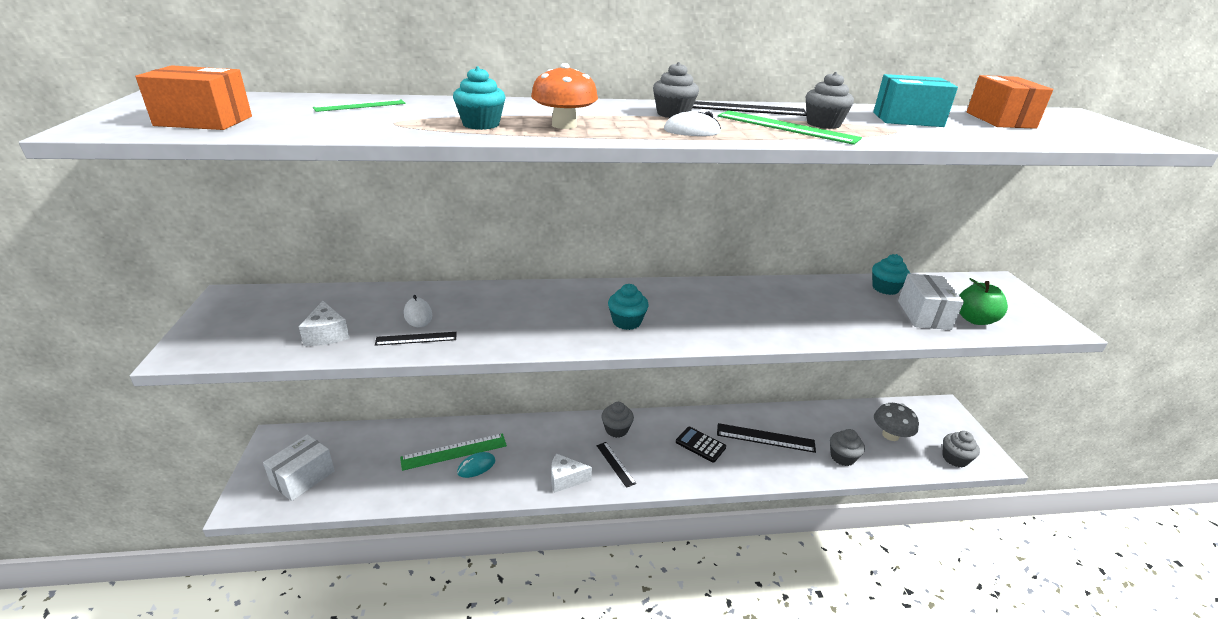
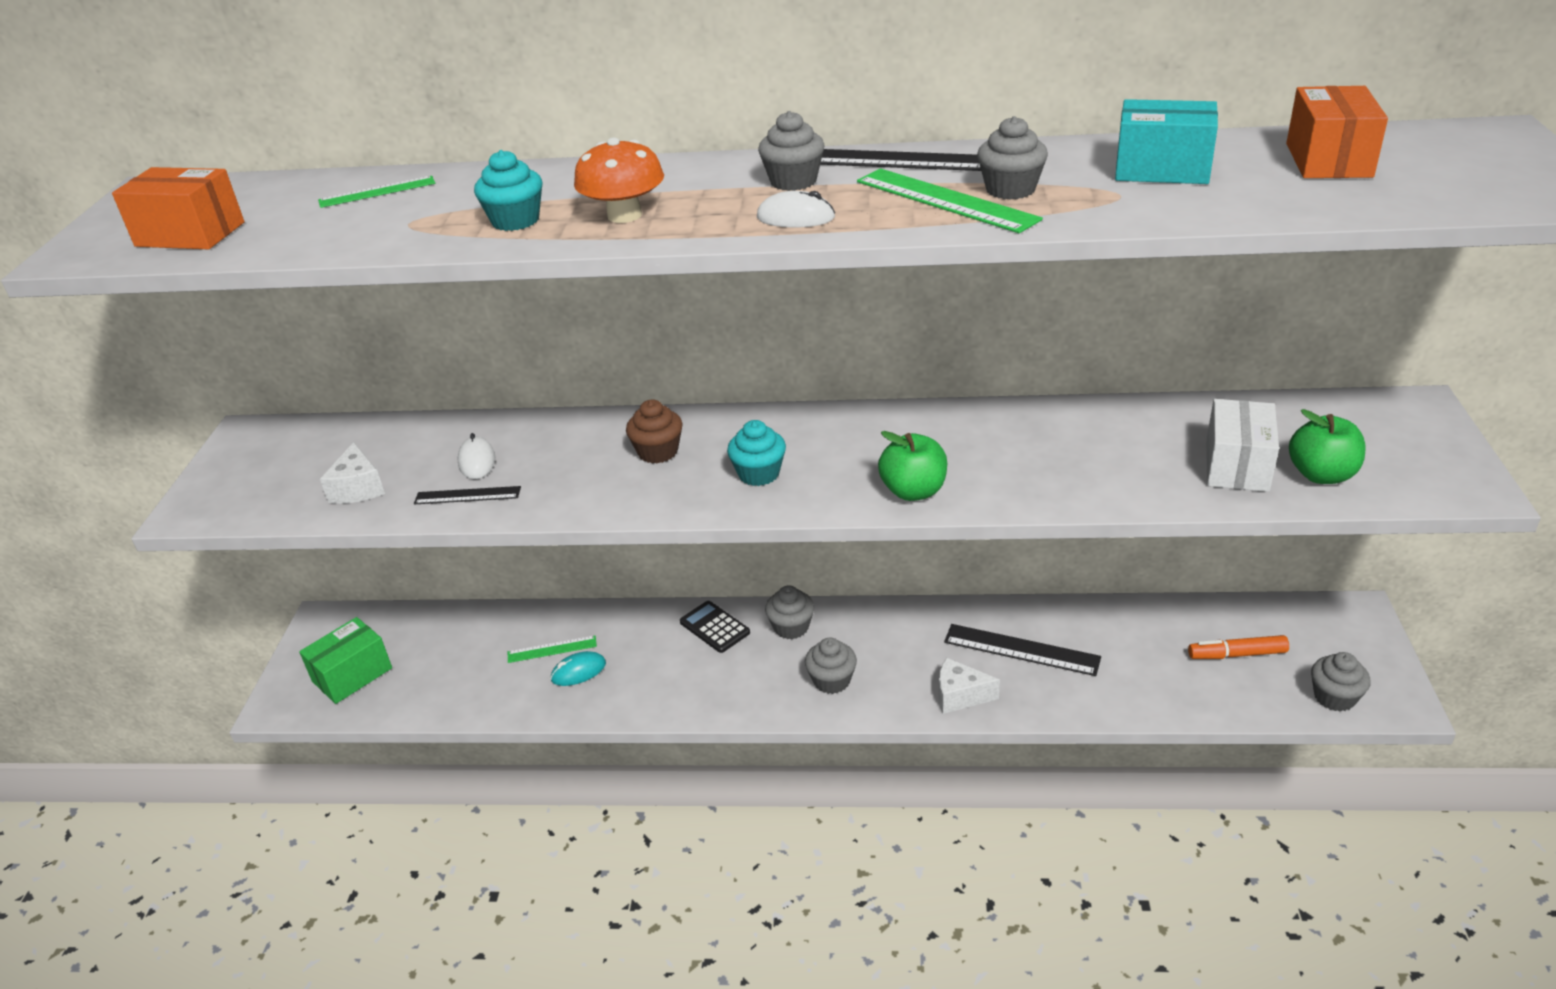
camera: 15 degrees right, 5 degrees up
(303, 478) = (352, 675): white box -> green box
(454, 452) = (552, 649): green ruler -> green ruler, size x0.60
(551, 308) = (658, 452): none -> brown cupcake
(565, 479) = (699, 695): white cheese -> white cheese (960, 696)
(615, 464) = (776, 678): black ruler -> none
(700, 444) = (914, 655): black calculator -> black calculator (714, 627)
(735, 332) = (913, 491): none -> green apple
(842, 457) = (1138, 685): grey cupcake -> grey cupcake (831, 680)
(885, 288) = (1198, 419): turquoise cupcake -> none
(890, 435) = (1237, 654): grey mushroom -> orange marker

